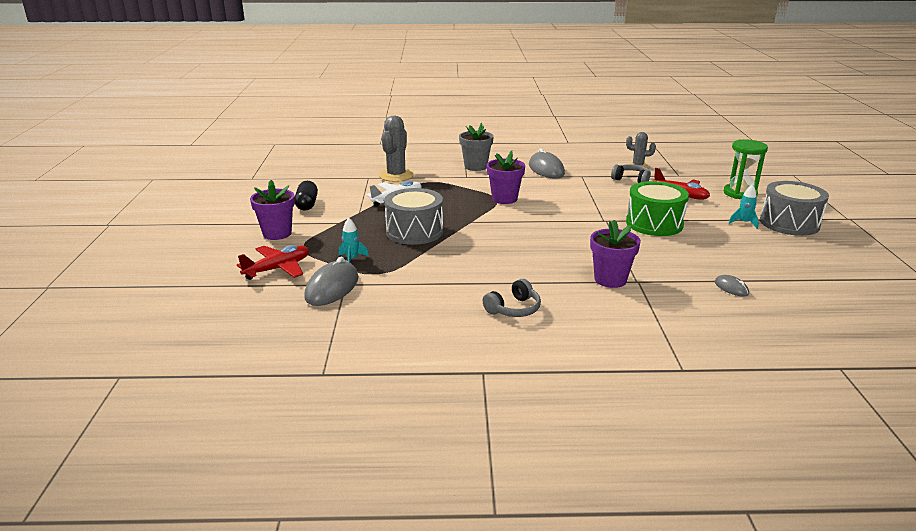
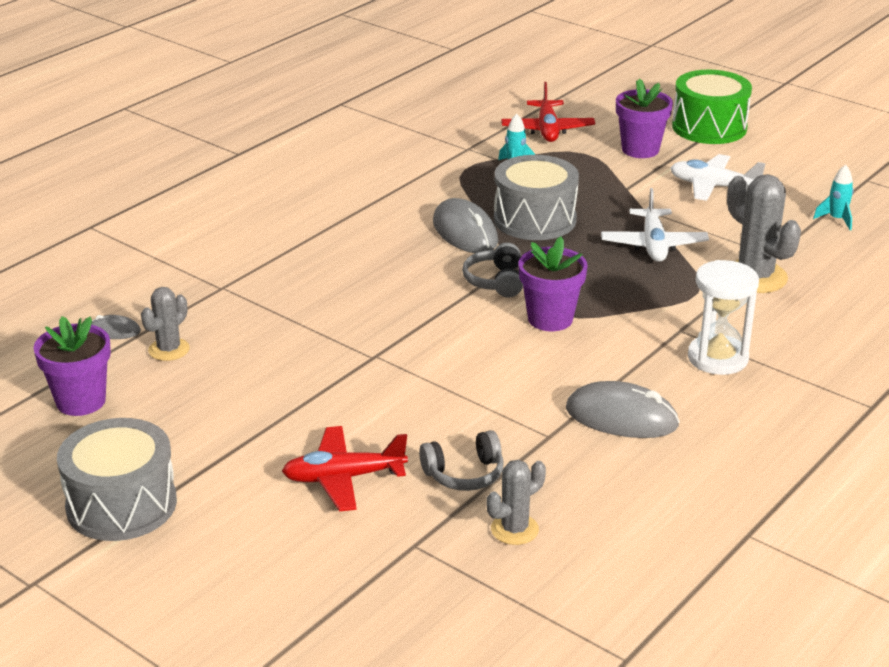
camera: 130 degrees right, 5 degrees up
(307, 204) = (713, 186): black capsule -> white plane
(332, 288) = (468, 141): grey mouse -> grey mouse (465, 232)
(475, 166) = (717, 358): grey flower pot -> white hourglass
(513, 309) = (292, 201): grey headphones -> grey headphones (495, 281)
(610, 279) = (250, 274): purple flower pot -> purple flower pot (81, 401)
(654, 224) = (306, 386): green drum -> green drum (709, 127)
(707, 265) = (169, 349): none -> grey cactus
(740, 193) = (258, 548): green hourglass -> none
(744, 223) = (189, 463): turquoise rocket -> turquoise rocket (836, 219)

